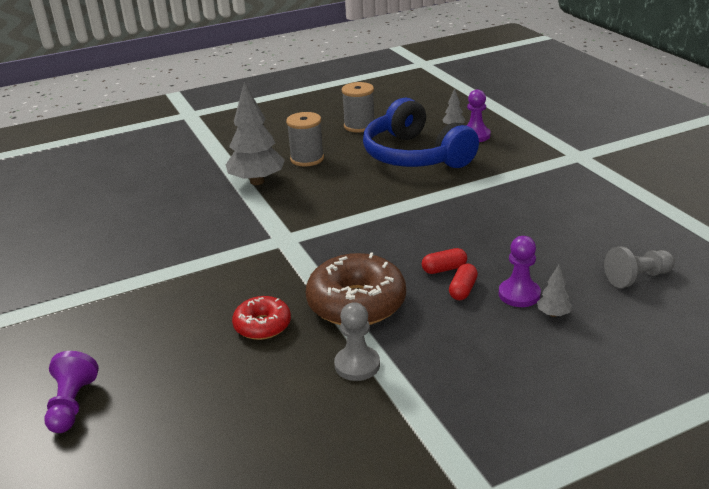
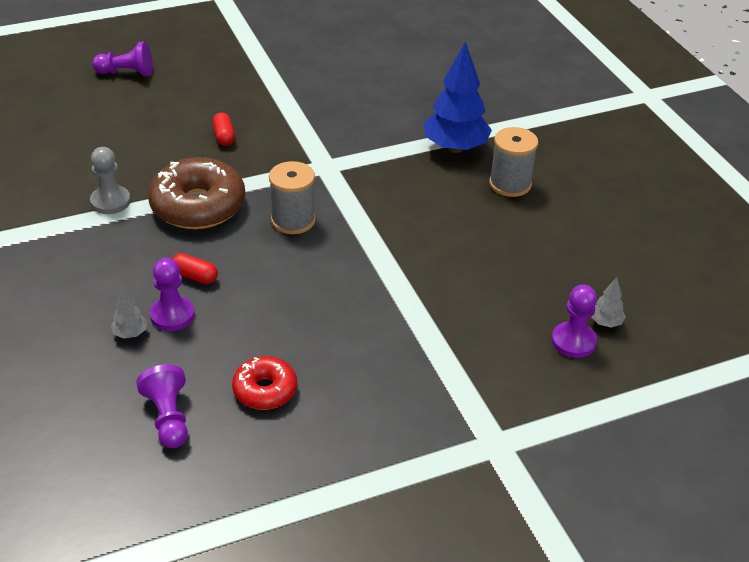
camera: 90 degrees right, 10 degrees up
(257, 181) = (455, 148): grey tree -> blue tree
(262, 325) = (185, 153): red donut -> red donut (265, 390)
(359, 126) = (609, 231): grey spool -> grey spool (293, 220)
(415, 156) = (511, 274): blue headphones -> none
(444, 269) = (236, 268): red capsule -> red capsule (224, 136)
(637, 278) = (168, 418): grey pawn -> purple pawn

